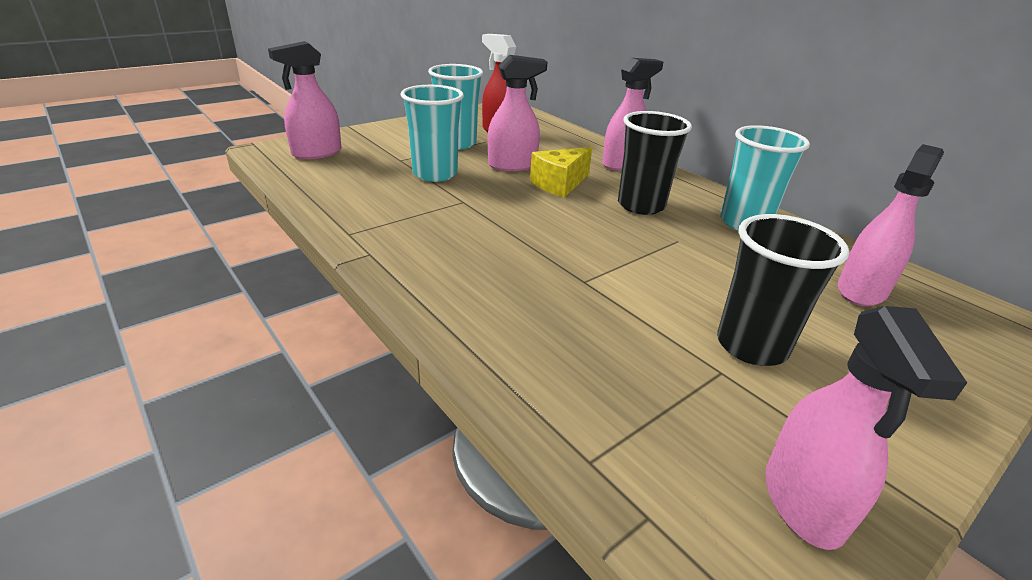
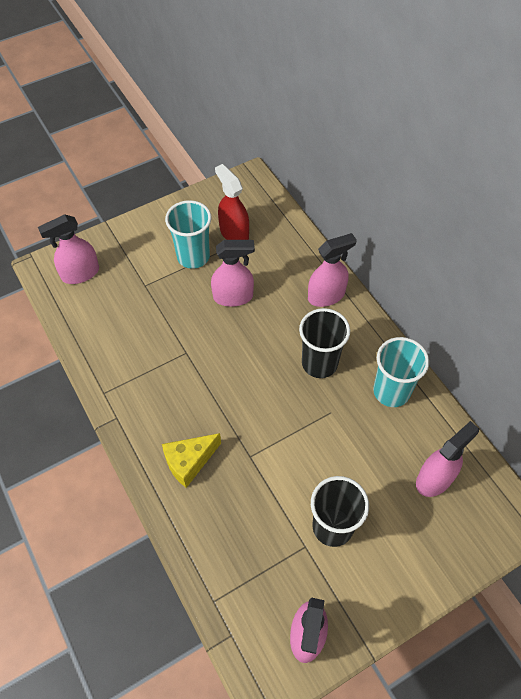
camera: 10 degrees right, 25 degrees up
(435, 174) = (169, 310): turquoise cup -> none
(560, 184) = (264, 328): yellow cheese -> yellow cheese (189, 462)

